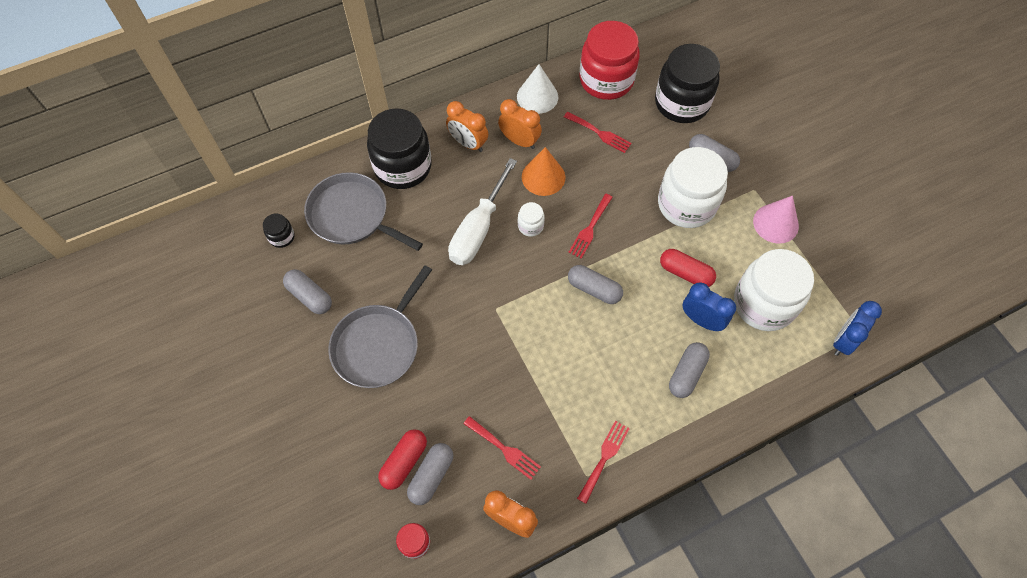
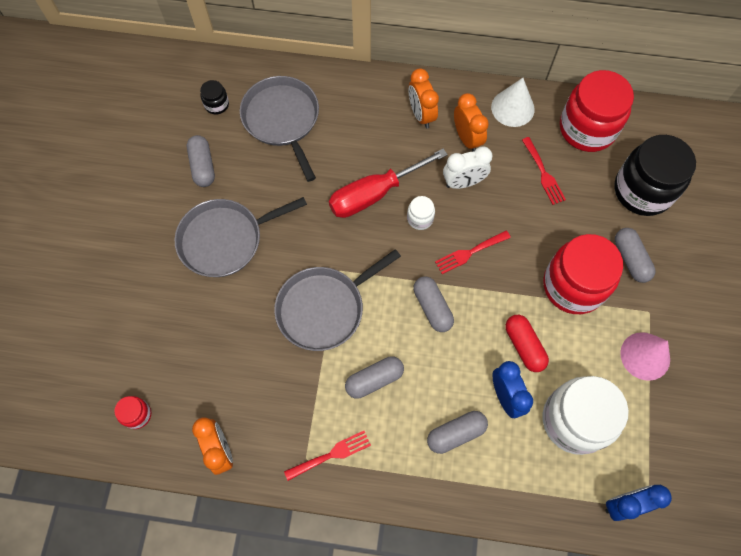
camera: 35 degrees right, 5 degrees up
(403, 167) = (352, 103): black jar -> none
(404, 462) = (176, 346): red capsule -> none
(431, 476) = (187, 372): grey capsule -> grey capsule (374, 380)
(478, 228) = (375, 194): white screwdriver -> red screwdriver
(504, 449) = (258, 390): red fork -> none
(508, 346) = (324, 308): none -> grey pan
(543, 177) = (463, 182): orange cone -> white clock
(686, 204) = (573, 286): white jar -> red jar

